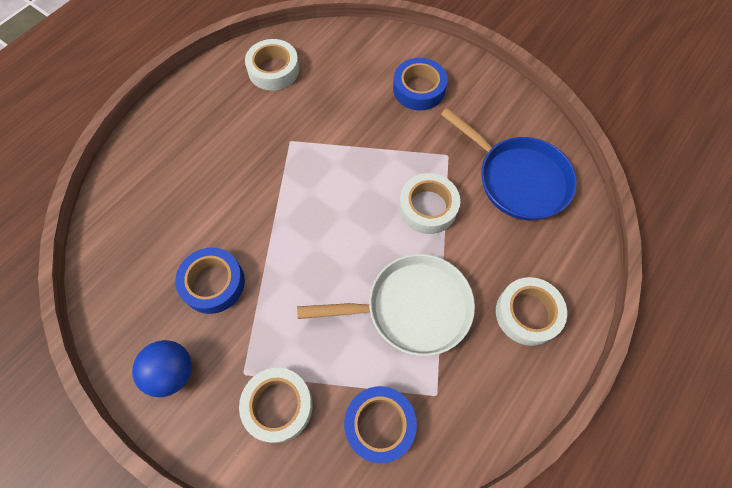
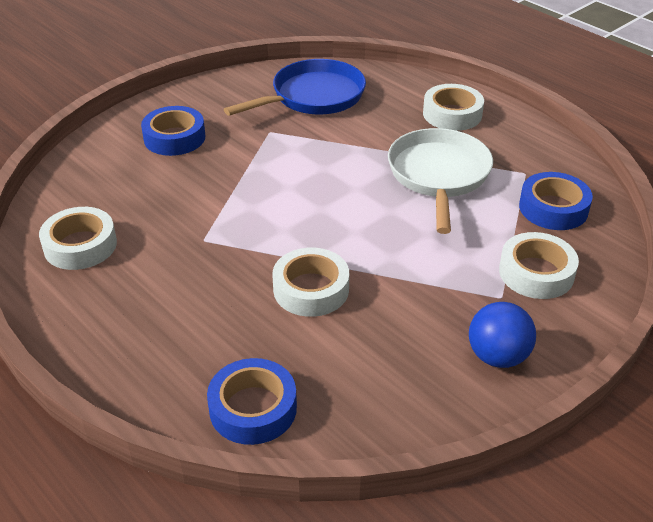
camera: 80 degrees left, 25 degrees down
(213, 283) = (387, 317): blue tape -> blue tape (253, 408)
(428, 207) = (329, 152): white tape -> white tape (311, 289)

